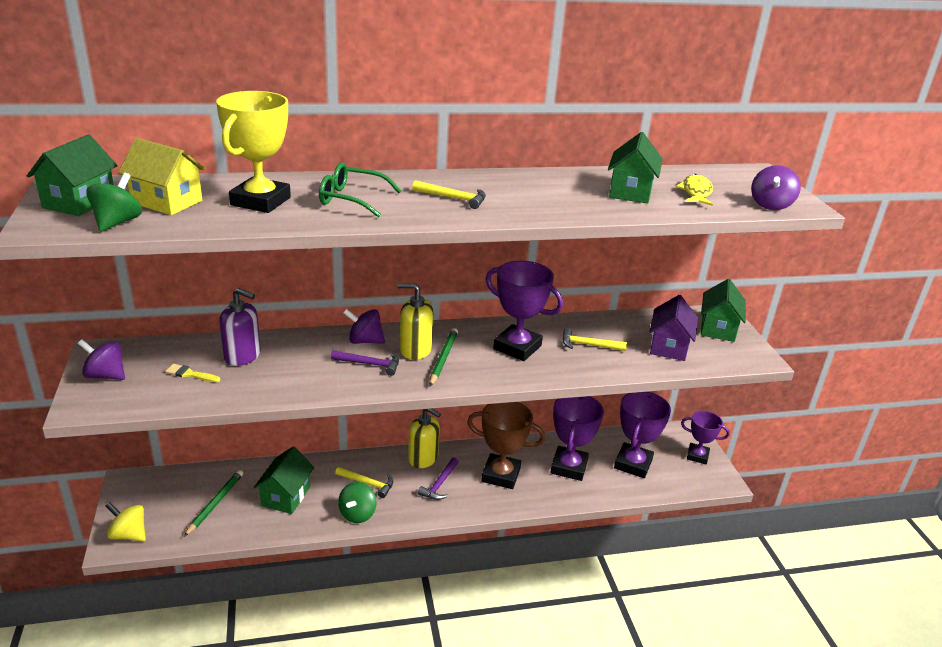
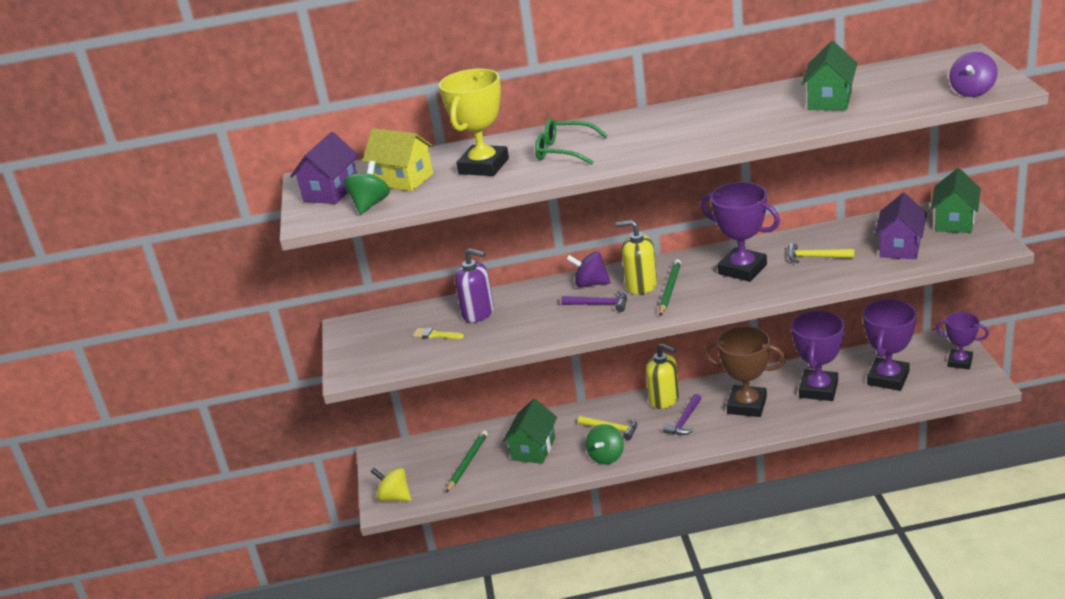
camera: 10 degrees right, 0 degrees up
(79, 202) = (331, 192): green house -> purple house
(105, 375) = (360, 346): purple spinning top -> none
(453, 198) = (658, 135): yellow hammer -> none
(696, 192) = (896, 90): yellow fish -> none

